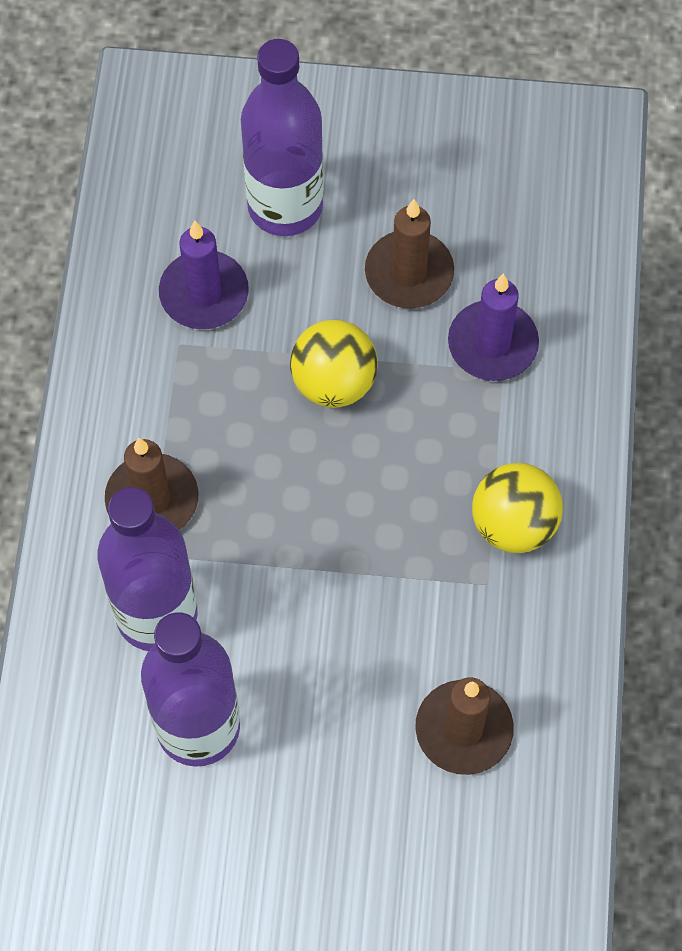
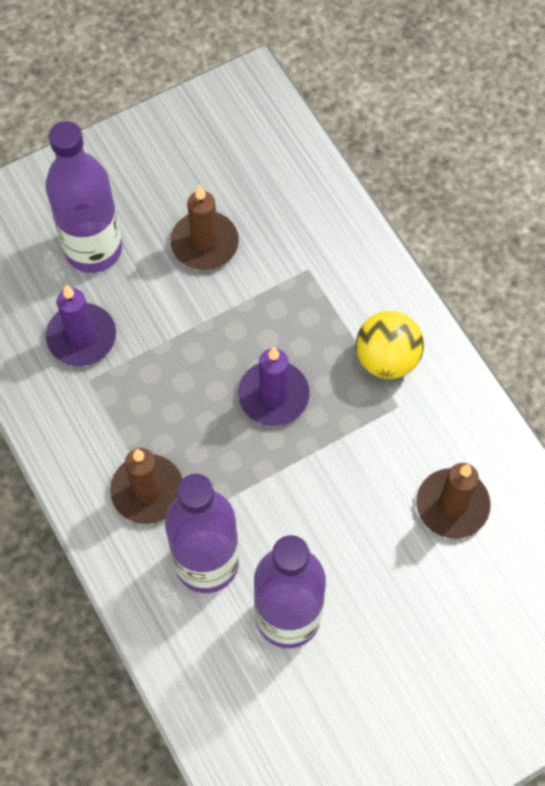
camera: 35 degrees left, 0 degrees up
(334, 382) = (209, 341): yellow ball -> none
(492, 344) = (290, 255): purple candle -> purple candle (273, 395)

